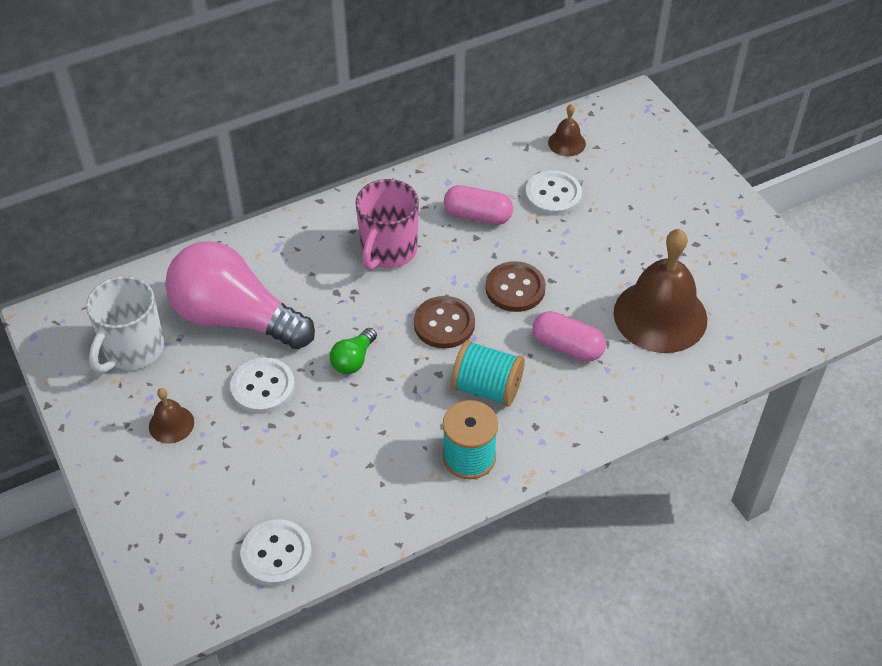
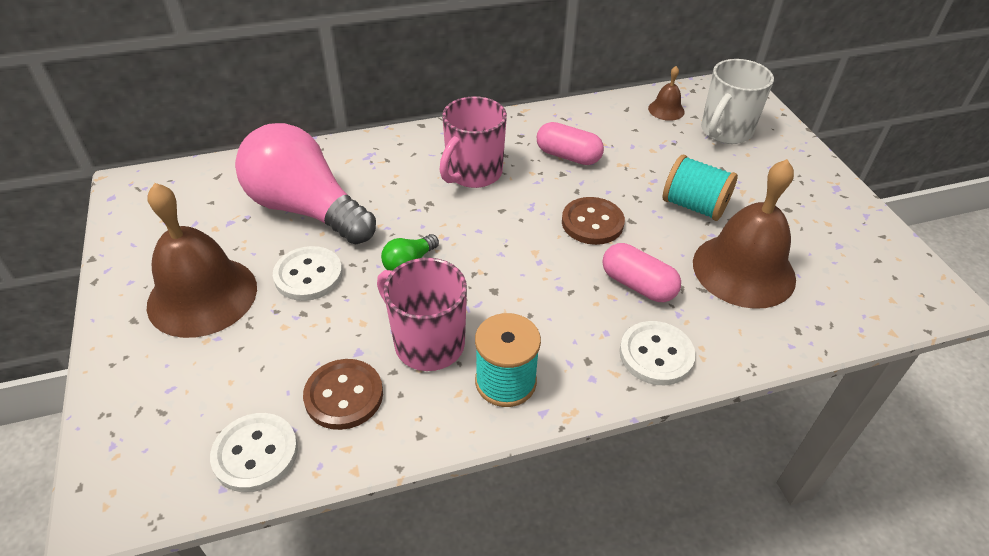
camera: 10 degrees right, 5 degrees down
(133, 350) = (197, 222): white mug -> white mug (725, 131)
(171, 424) = (202, 296): brown bell -> brown bell, size x2.21
(392, 434) = (427, 343): none -> pink mug
(444, 324) = (511, 244): brown button -> brown button (344, 395)
(487, 388) = (542, 312): turquoise spool -> turquoise spool (694, 206)
(553, 195) = (646, 149): white button -> white button (656, 355)

